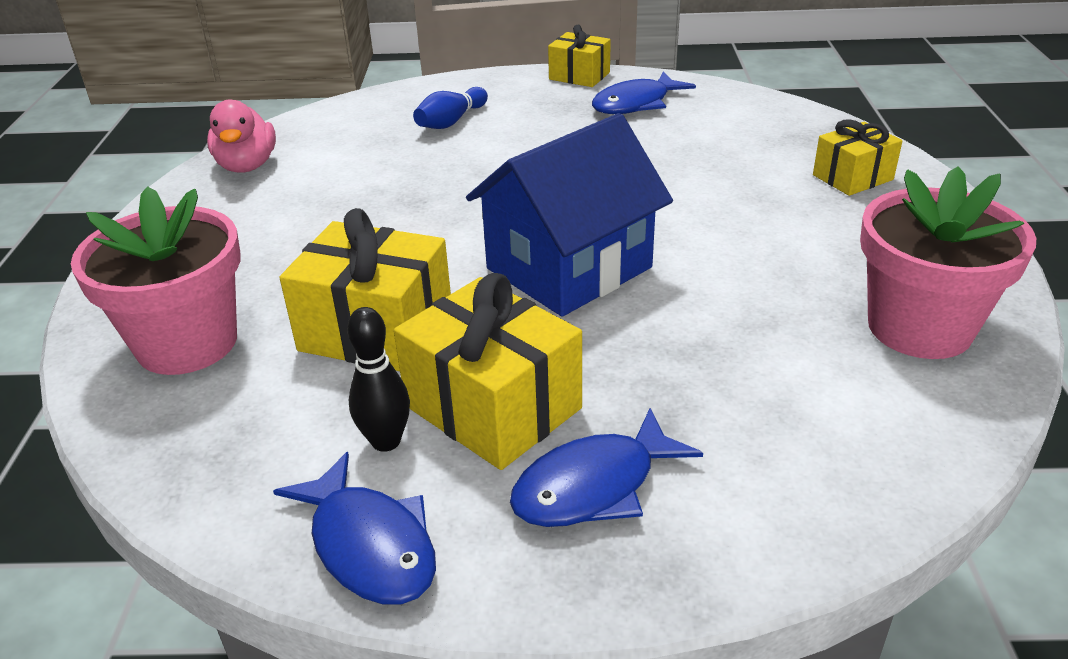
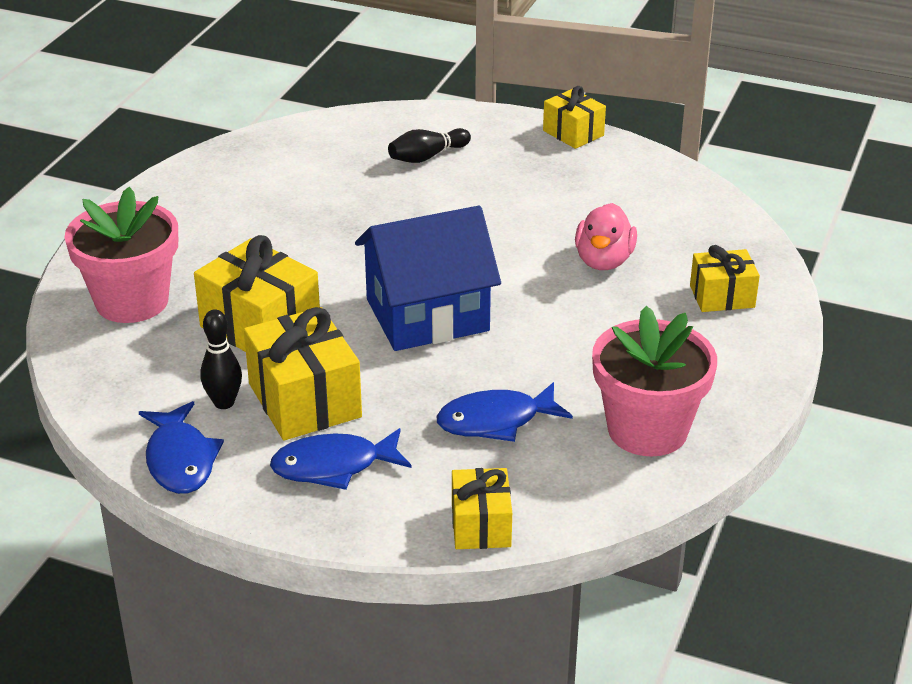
camera: 20 degrees right, 0 degrees up
(247, 166) = (240, 161): pink duck -> pink duck (604, 261)
(451, 121) = (427, 156): blue bowling pin -> black bowling pin
(636, 104) = (599, 176): blue fish -> blue fish (496, 421)
(848, 509) = (481, 525): none -> yellow gift

